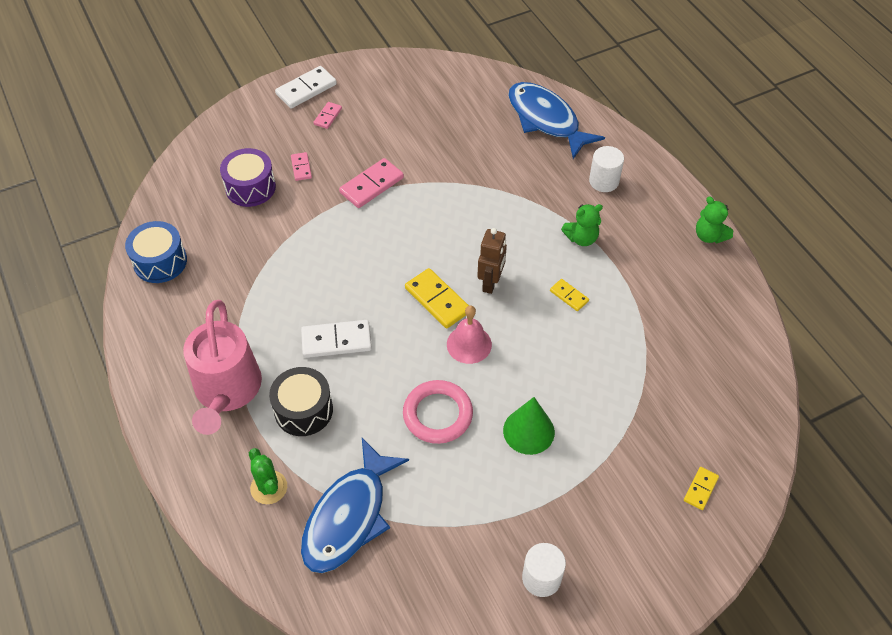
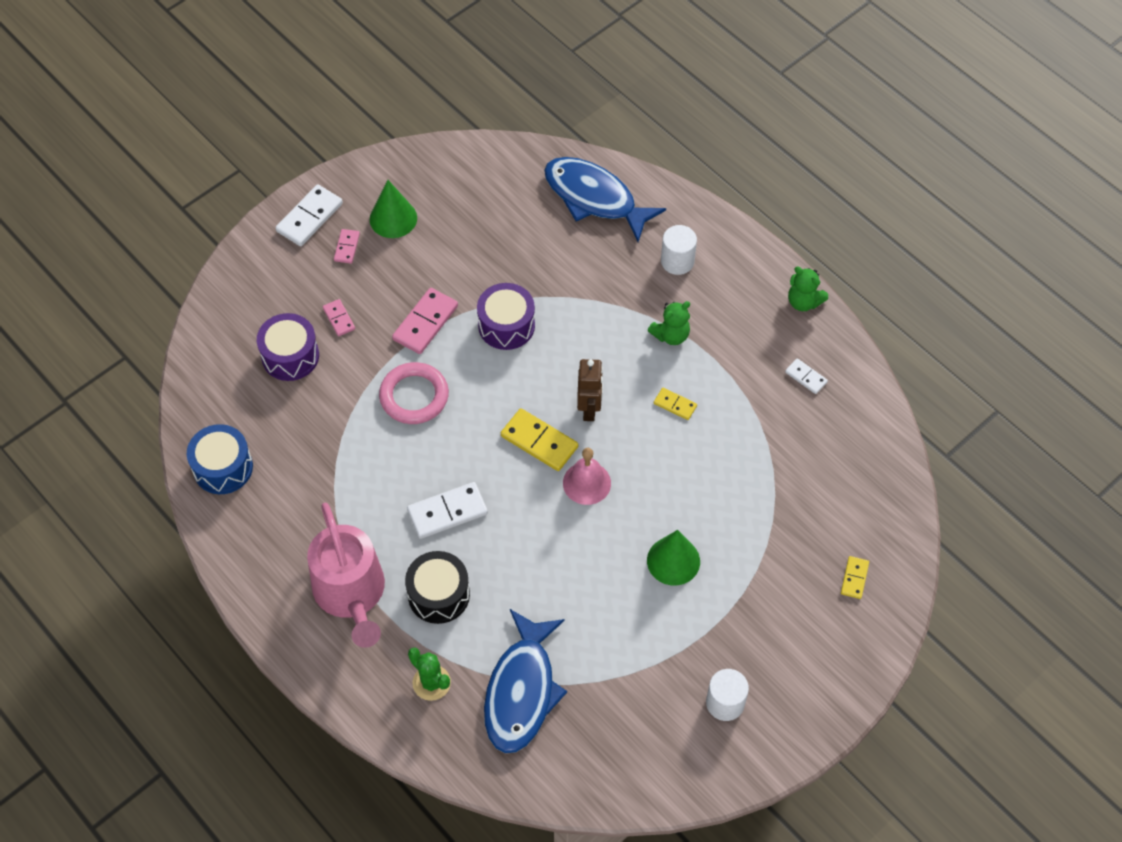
camera: 15 degrees left, 5 degrees up
(373, 103) = (393, 218): none -> green cone
(437, 414) = (577, 566): pink ring -> pink ring (414, 396)
(439, 201) = (506, 325): none -> purple drum
(696, 299) = (806, 377): none -> white domino

